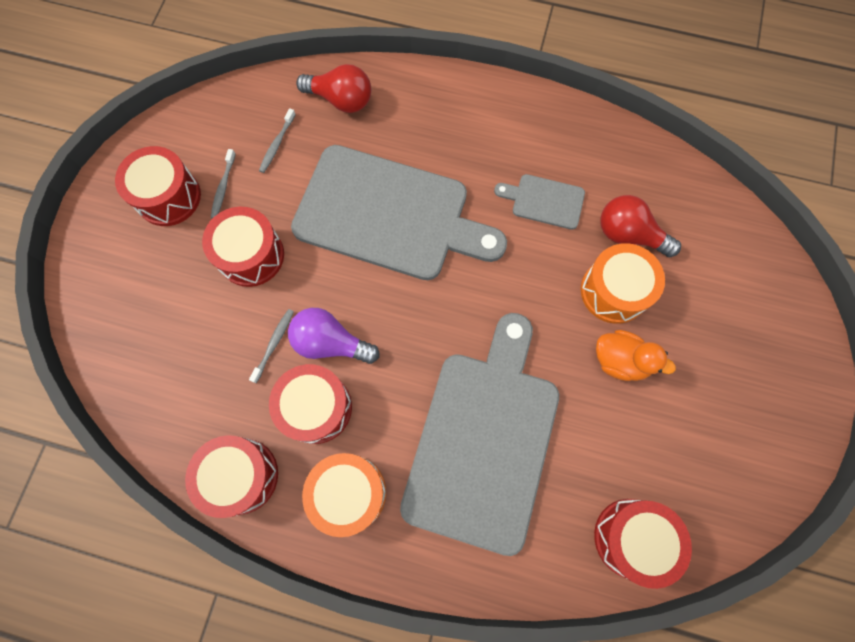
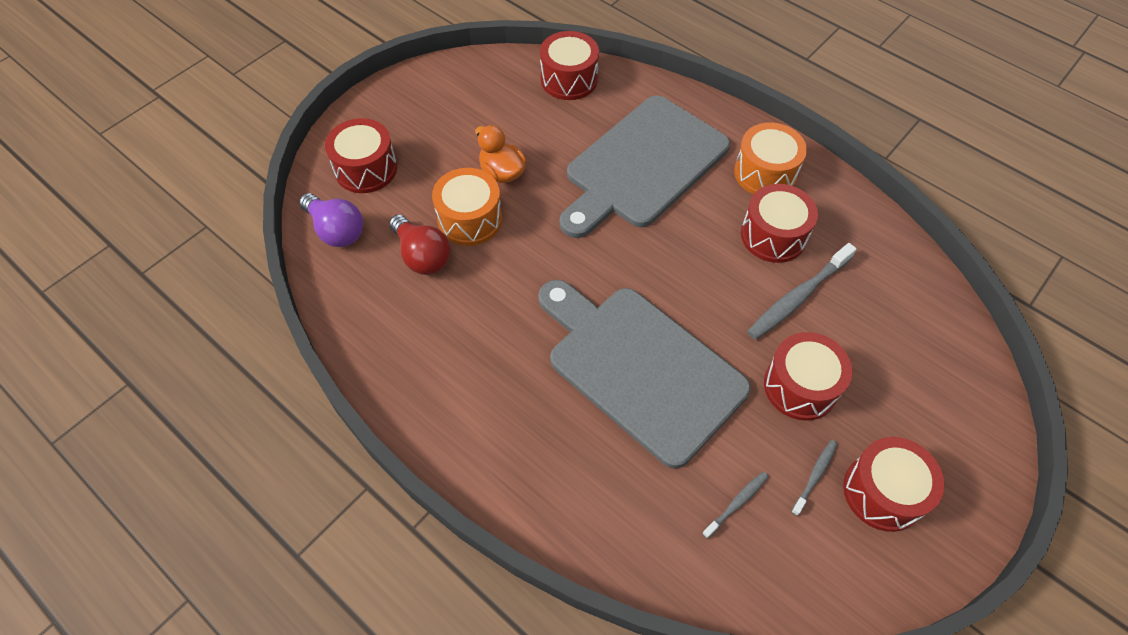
camera: 155 degrees left, 15 degrees down
(241, 476) = (851, 214): red drum -> red drum (366, 169)
(274, 344) = (797, 297): grey toothbrush -> grey toothbrush, size x1.87
(330, 343) = (744, 278): purple light bulb -> purple light bulb (336, 230)
(341, 100) = (638, 529): red light bulb -> none
(544, 201) = (478, 316): grey cutting board -> none

